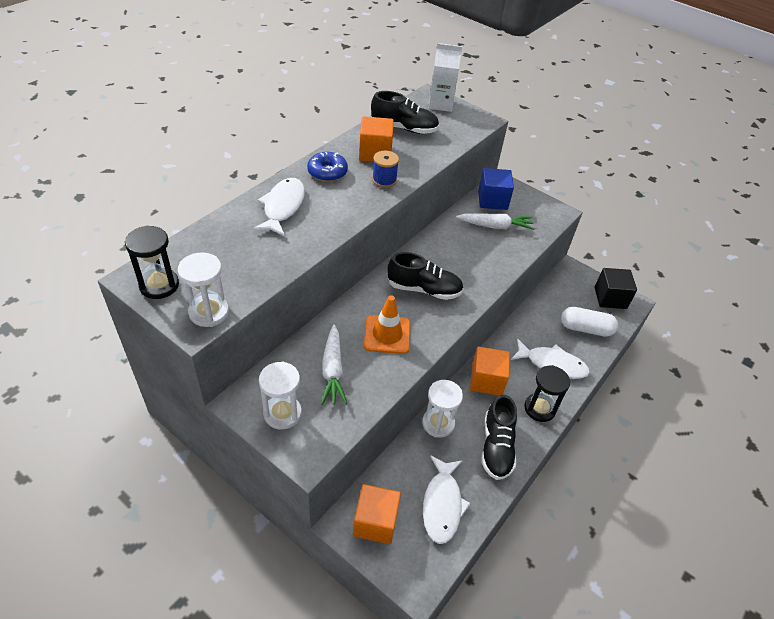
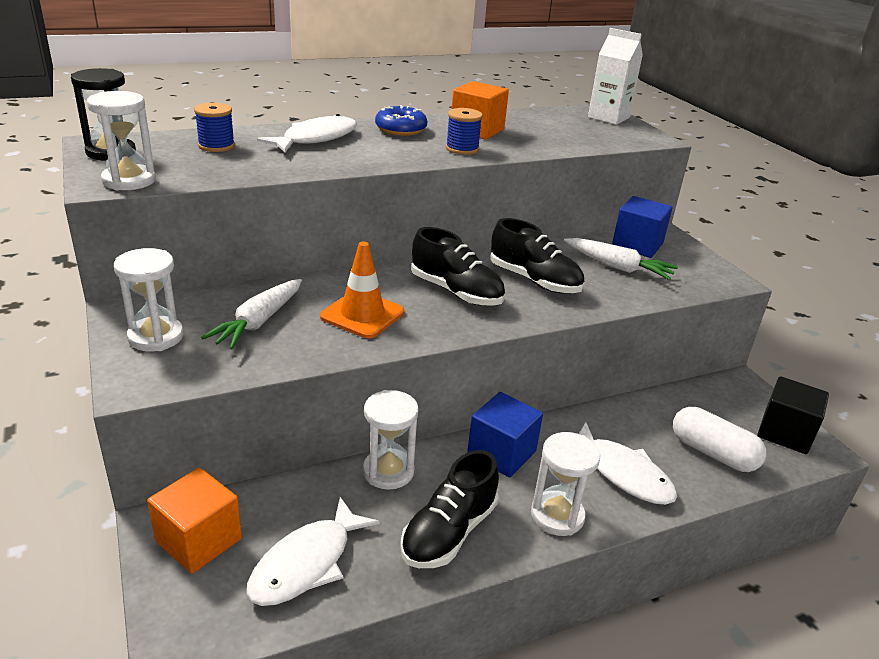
camera: 30 degrees right, 15 degrees down
(225, 245) = (216, 146): none -> blue spool
(404, 128) = (537, 123): black shoe -> black shoe (534, 280)
(486, 380) = (501, 453): orange cube -> blue cube
(539, 408) = (557, 515): black hourglass -> white hourglass

